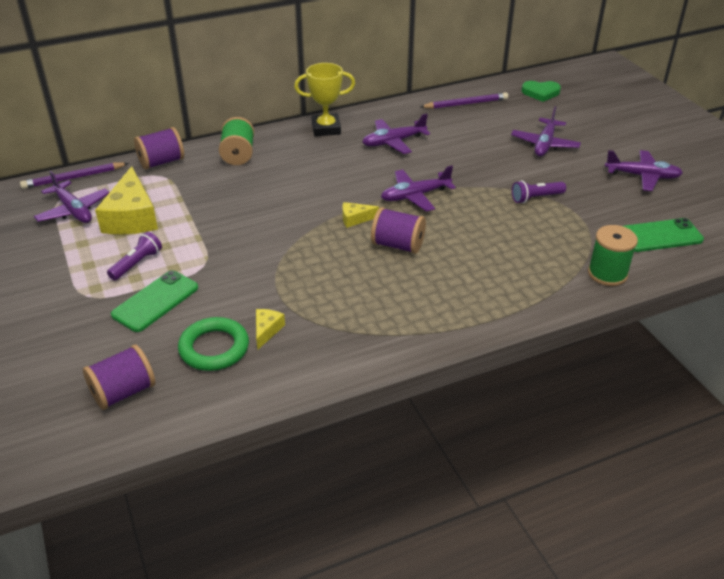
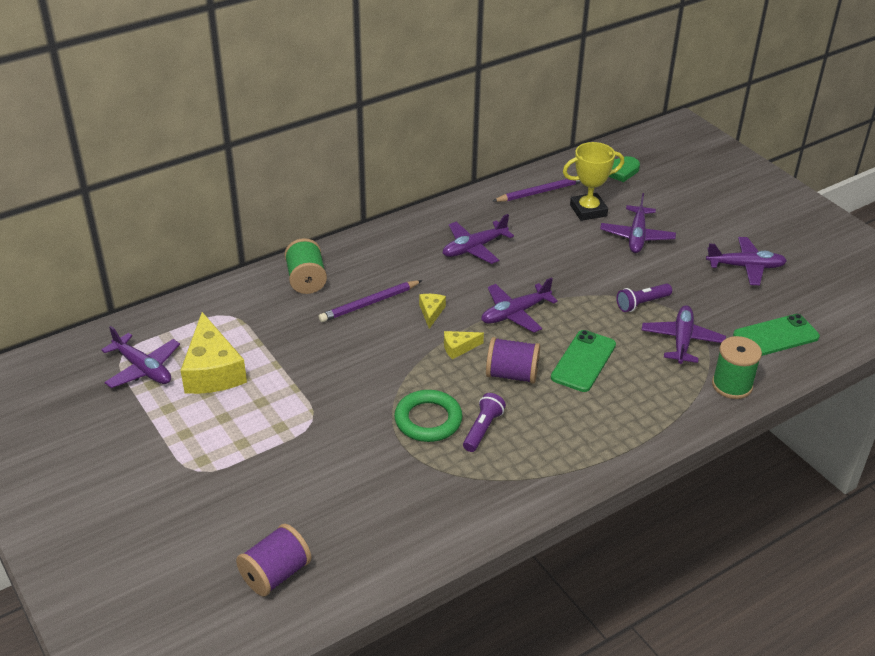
camera: 10 degrees left, 0 degrees up
(73, 178) = (127, 328): purple pencil -> purple pencil (369, 303)
(137, 264) = (238, 426): purple flashlight -> purple flashlight (483, 429)
(155, 301) = (274, 468): green phone -> green phone (583, 361)
(161, 162) = (222, 298): purple spool -> none
(214, 348) = (354, 514): green ring -> green ring (428, 420)
(267, 330) = (403, 488): yellow cheese -> yellow cheese (431, 312)
(326, 129) = (395, 237): yellow trophy -> yellow trophy (588, 210)
(567, 231) = (682, 340): none -> purple plane

